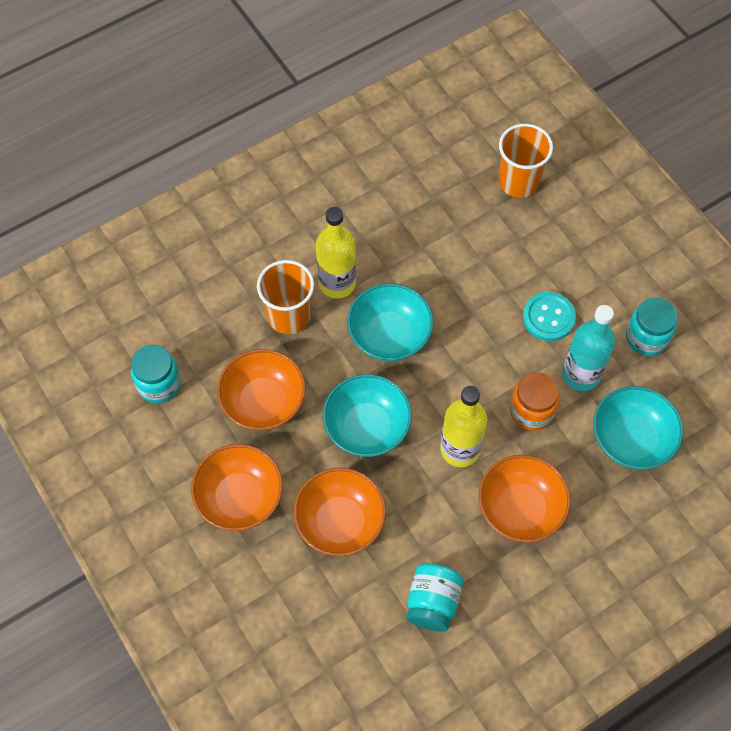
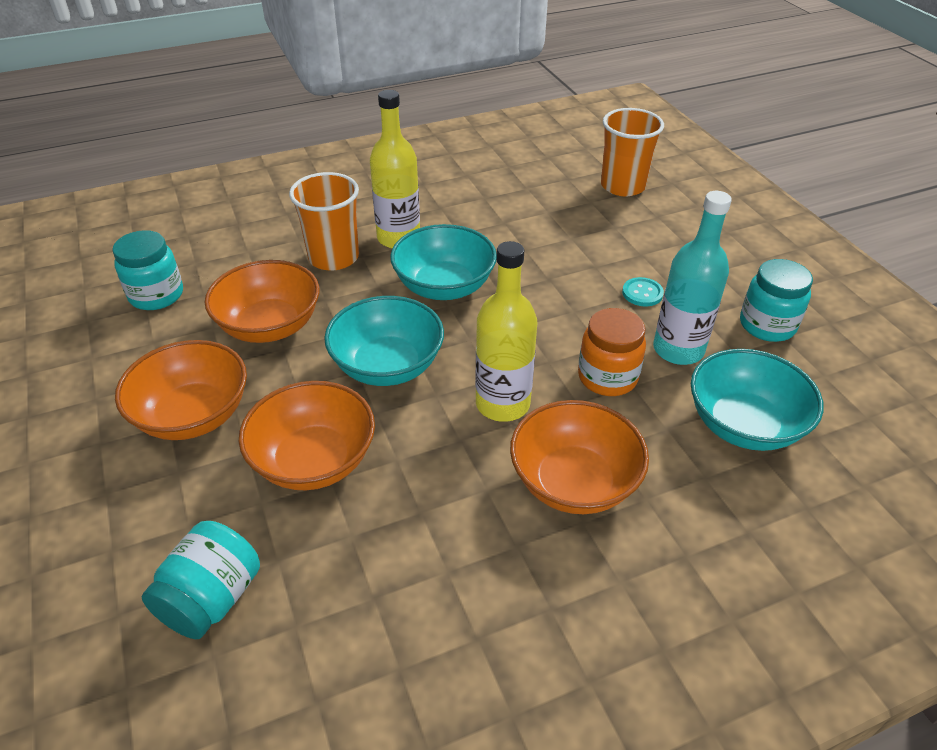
camera: 10 degrees right, 20 degrees down
(433, 603) = (414, 584): turquoise jar -> turquoise jar (212, 598)
(548, 317) = (642, 293): turquoise button -> turquoise button, size x0.62

